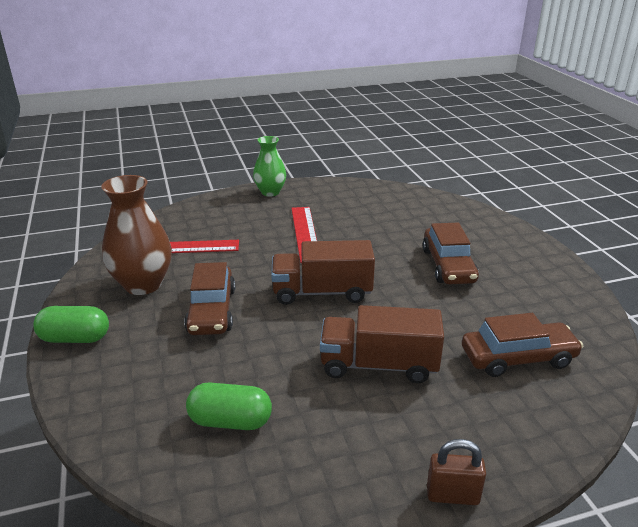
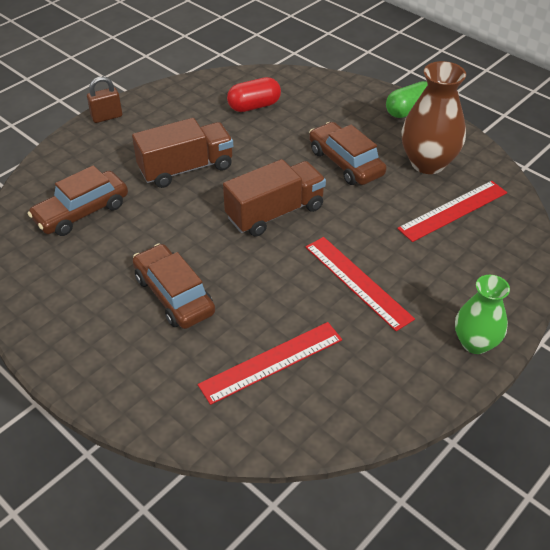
camera: 150 degrees right, 15 degrees up
(230, 421) = (254, 106): green capsule -> red capsule
(399, 217) = (271, 362): none -> red ruler

